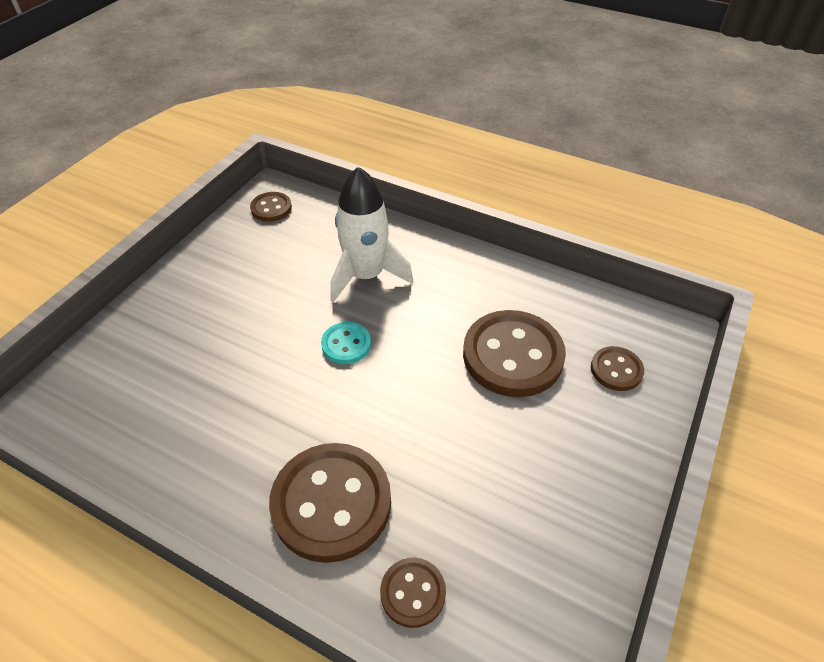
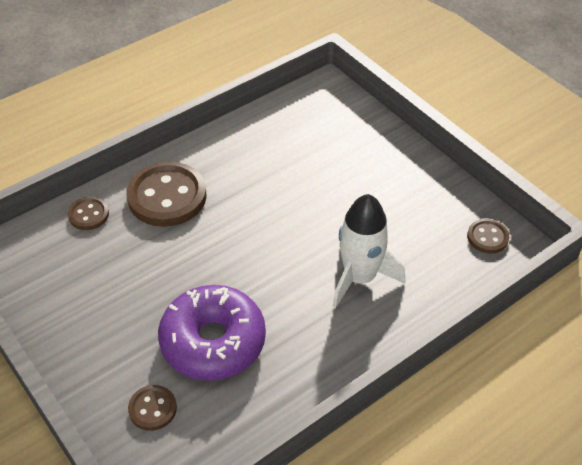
camera: 115 degrees right, 0 degrees up
(346, 344) = (289, 241): turquoise button -> none
(512, 355) = (213, 342): brown button -> purple donut

